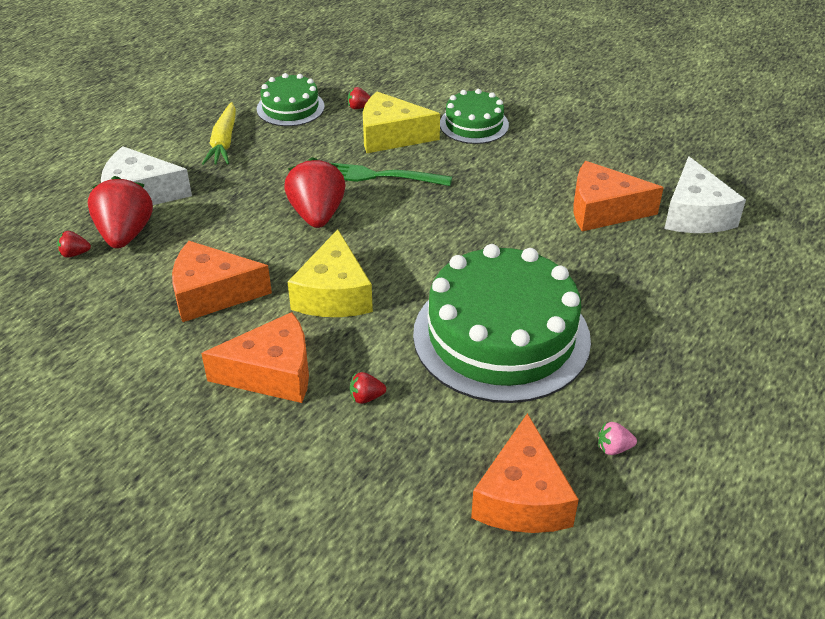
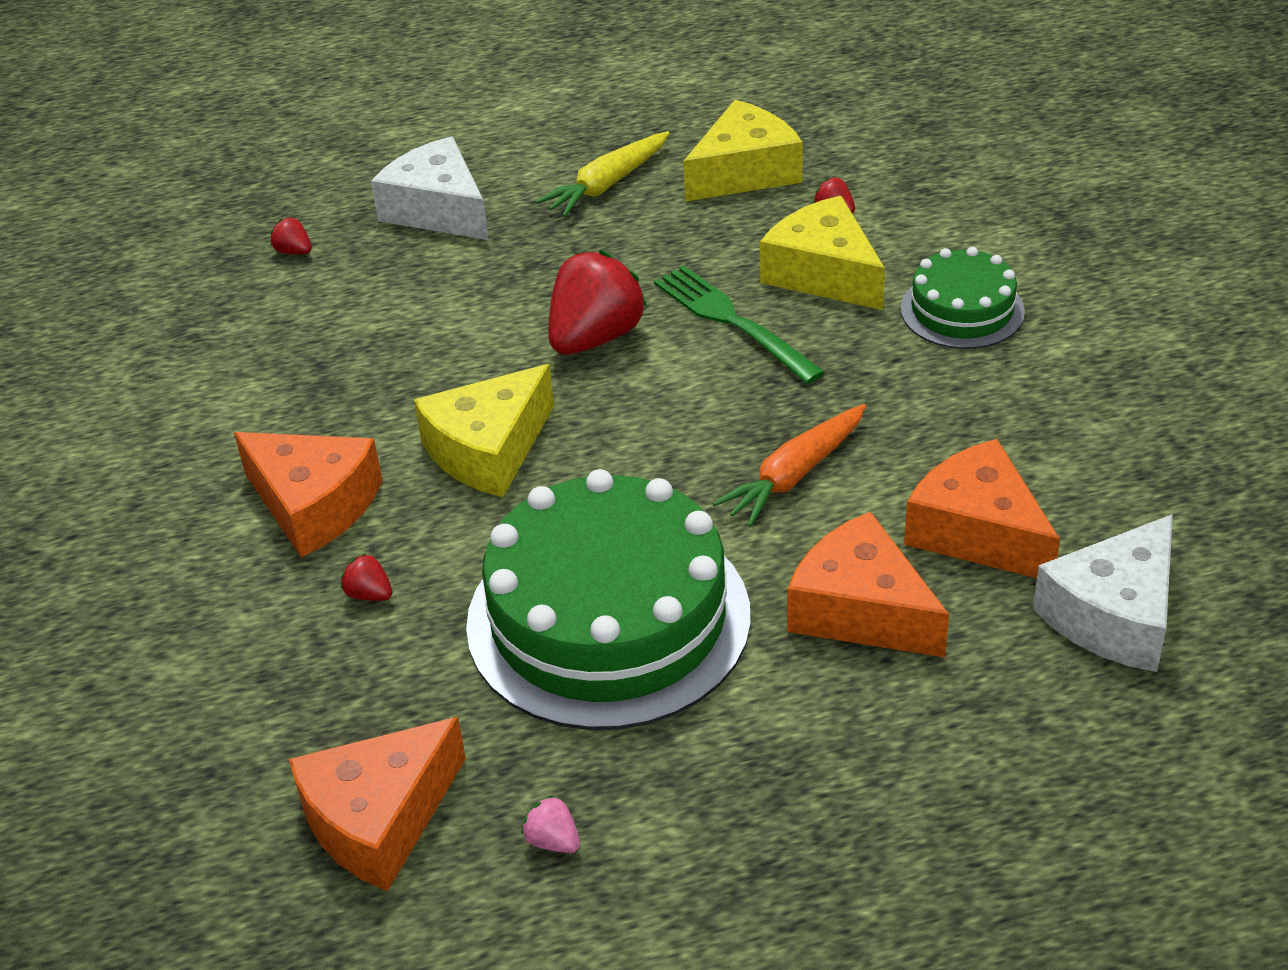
camera: 45 degrees right, 0 degrees up
(125, 234) = (367, 254): red strawberry -> none
(212, 294) = (367, 375): orange cheese -> orange cheese (861, 610)
(290, 108) = (744, 172): green cake -> yellow cheese
(497, 227) = (794, 475): none -> orange carrot

